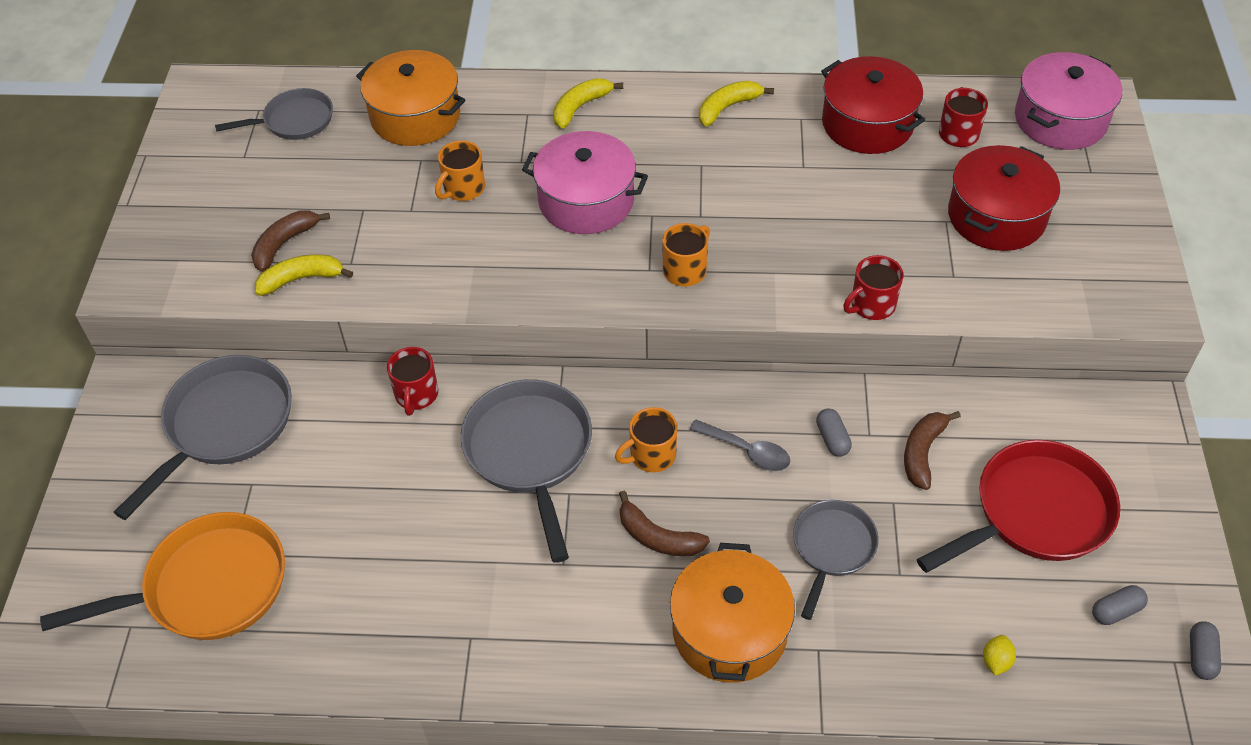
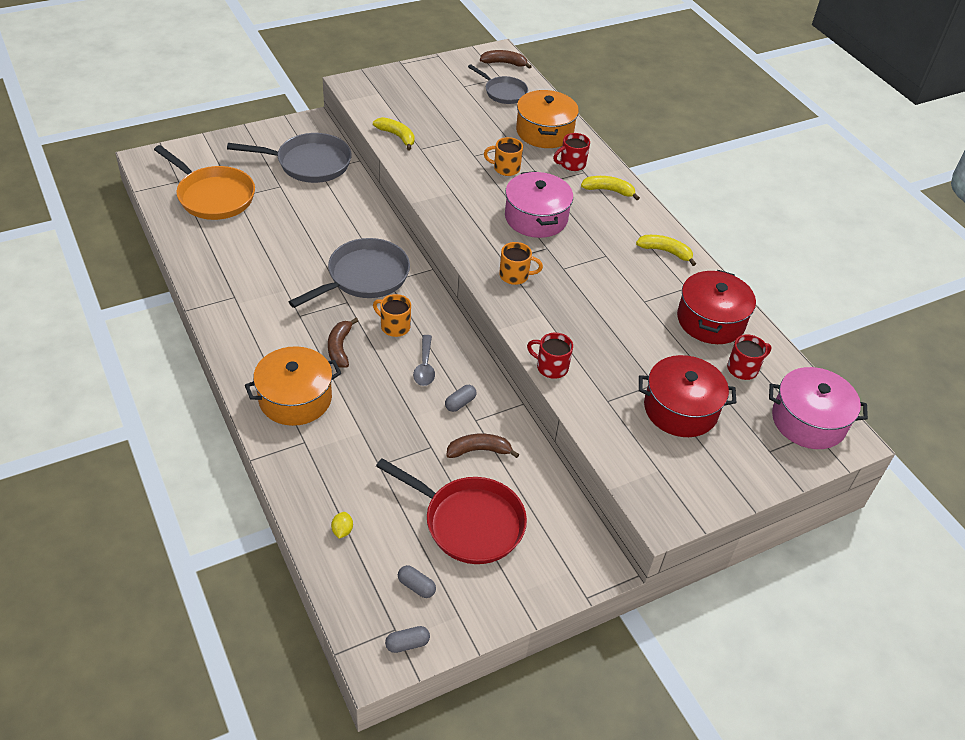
camera: 55 degrees right, 5 degrees down
(284, 244) = (416, 122): brown banana -> brown banana (504, 63)
(416, 395) = (373, 221): red mug -> red mug (571, 164)
(832, 548) = (378, 427): grey pan -> none
(996, 661) = (342, 530): yellow lemon -> yellow lemon turned 75 degrees counterclockwise

